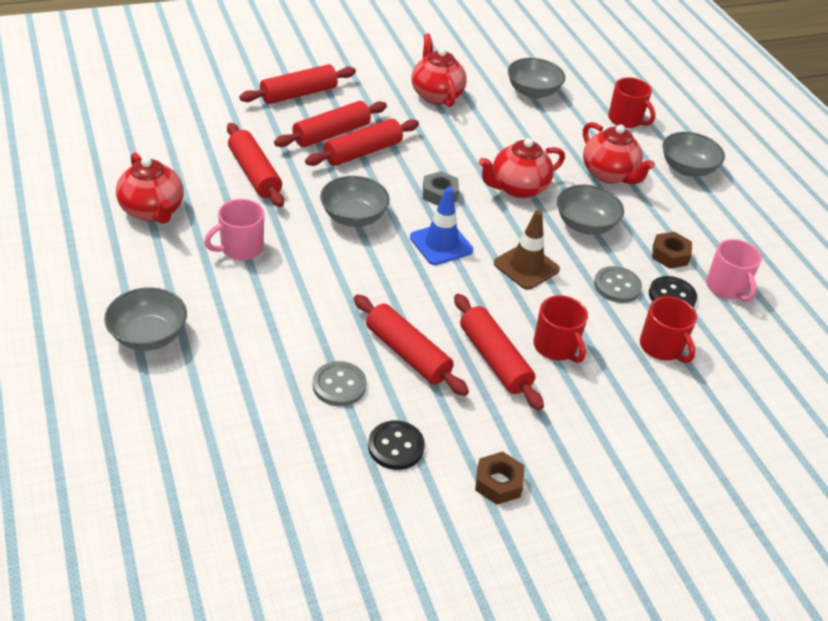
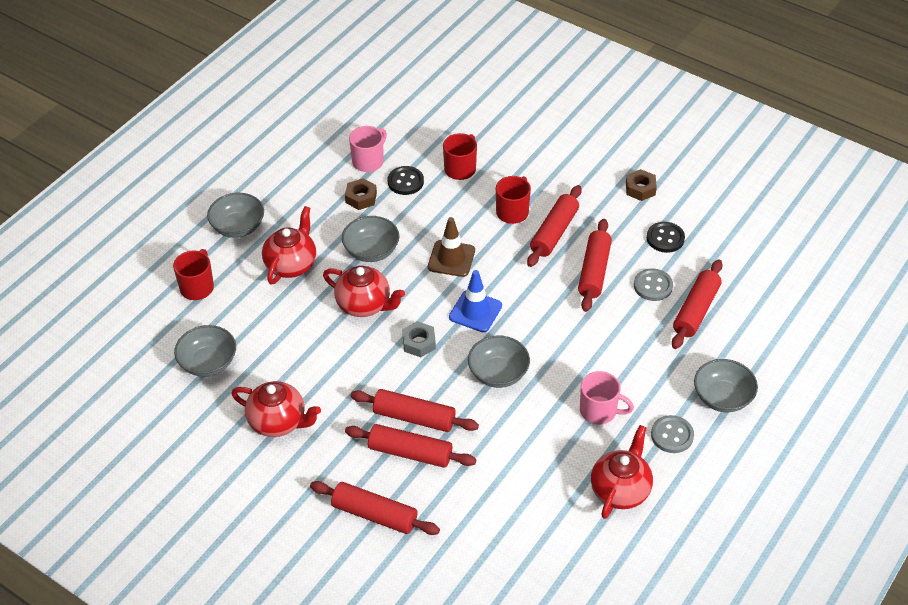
camera: 120 degrees left, 5 degrees up
(254, 174) = (513, 463): red rolling pin -> red rolling pin (696, 310)
(436, 95) = (278, 422): red teapot -> red teapot turned 105 degrees counterclockwise
(617, 286) = (423, 209): grey button -> grey button (672, 435)

